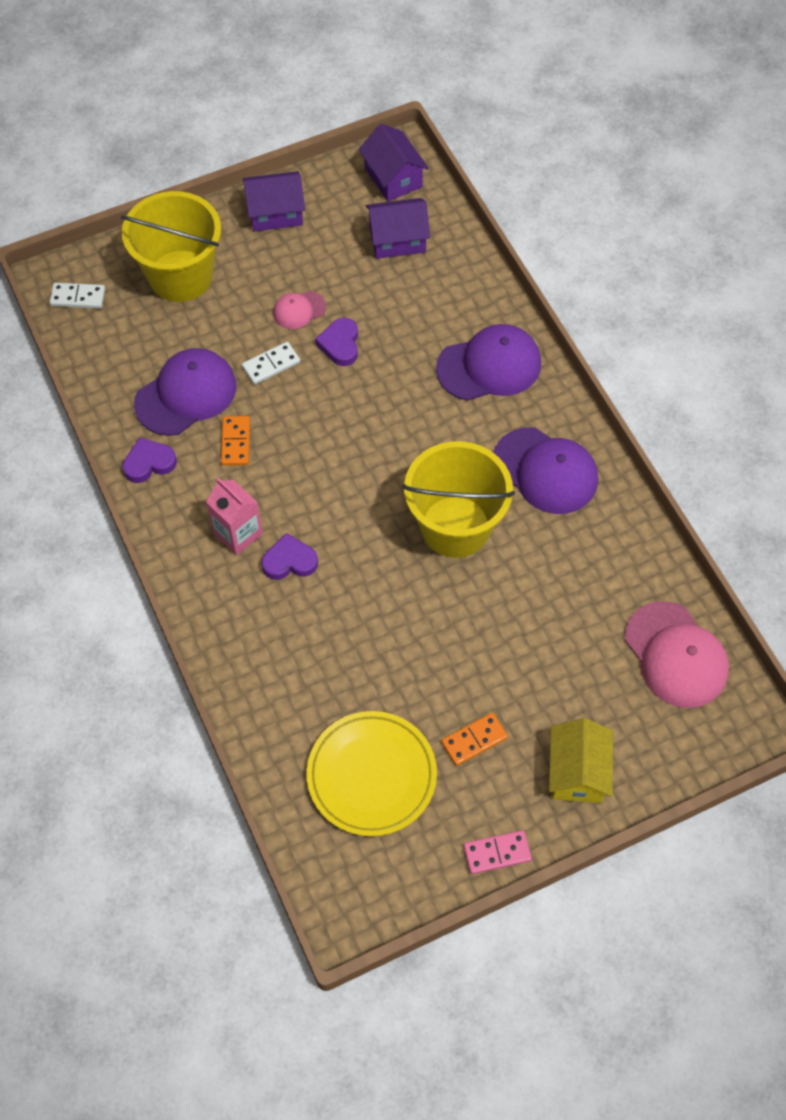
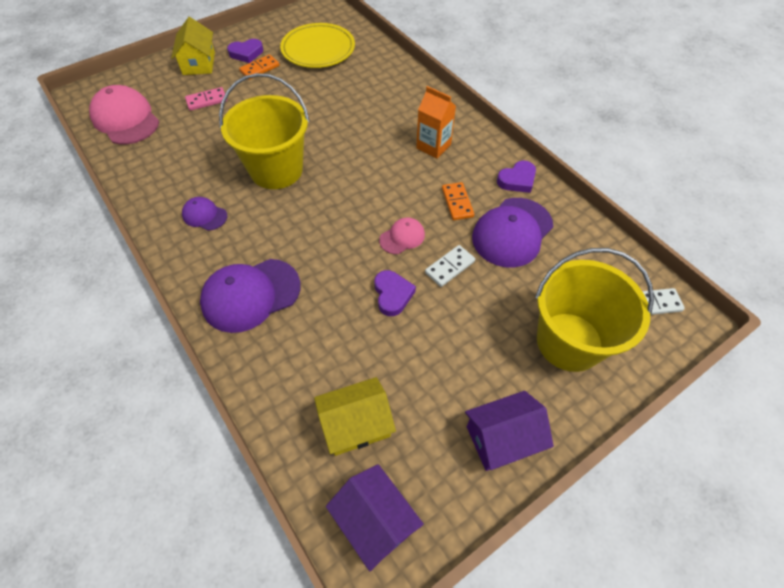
camera: 170 degrees right, 5 degrees down
(238, 533) = (433, 146): pink carton -> orange carton
(289, 561) = (392, 136): purple heart -> purple heart (246, 53)
(299, 310) = (440, 323): pink cap -> pink cap (402, 237)
(397, 240) = (356, 424): purple house -> yellow house
(497, 853) = (246, 31): pink domino -> pink domino (206, 100)
(545, 471) = (204, 215): purple cap -> purple cap, size x0.52

